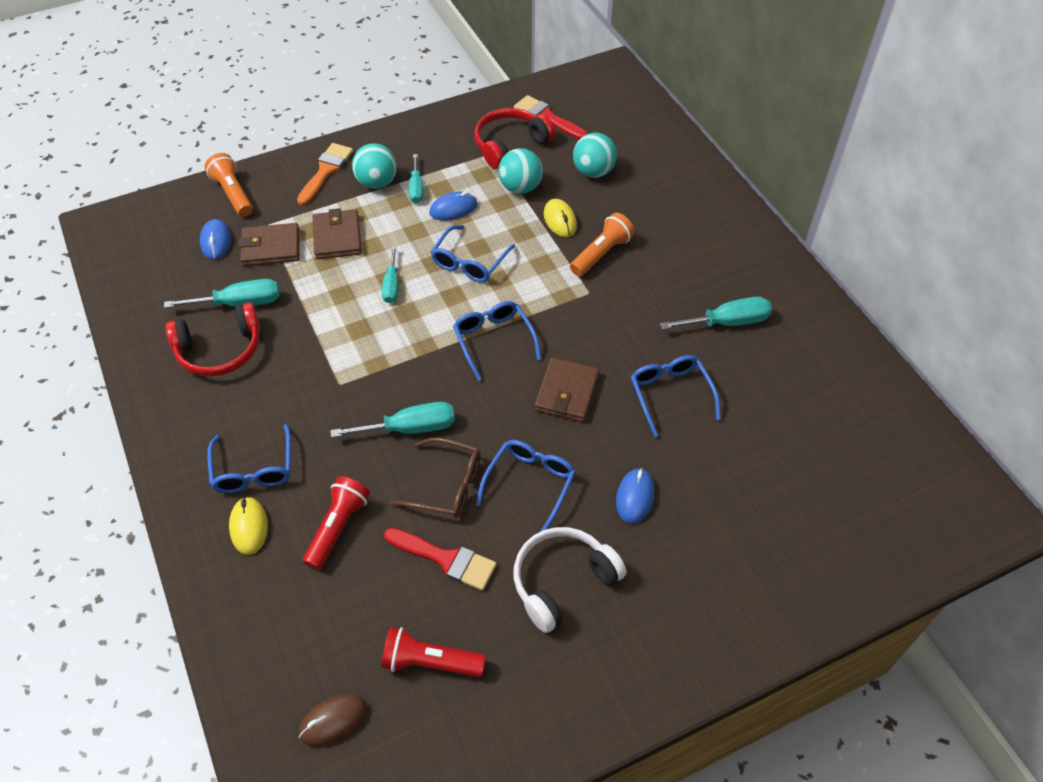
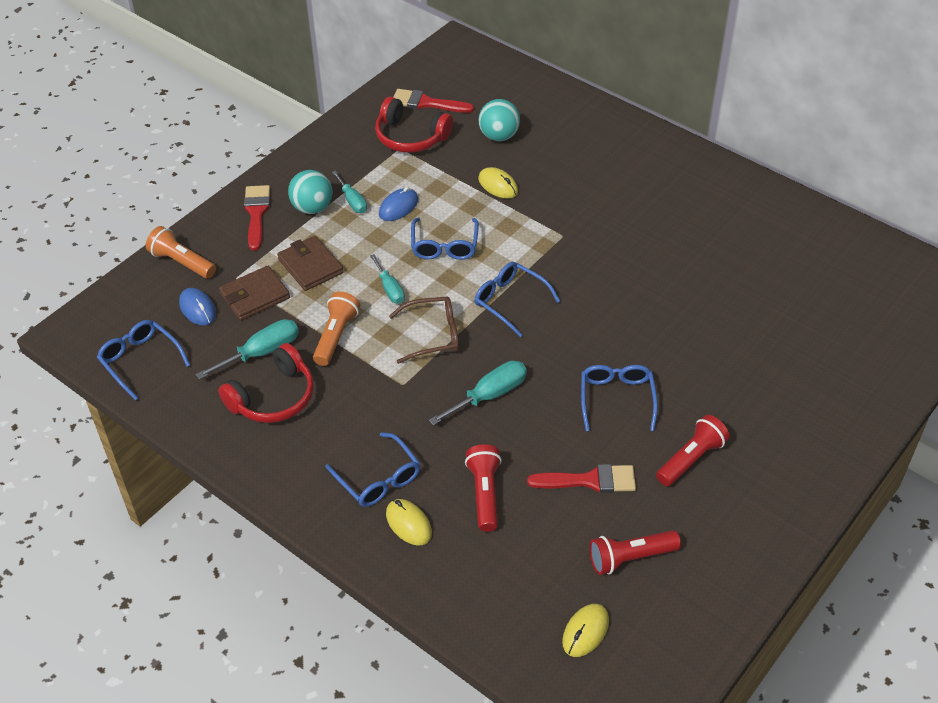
camera: 25 degrees left, 5 degrees down
(326, 171) = (256, 213): orange brush -> red brush
(333, 721) = (585, 631): brown mouse -> yellow mouse
(446, 485) = (550, 426): brown glasses -> brown glasses (432, 335)
(510, 145) = (410, 137): red headphones -> red headphones turned 90 degrees counterclockwise
(520, 187) = (445, 170): turquoise ball -> none
(562, 582) = (691, 459): white headphones -> red flashlight
(566, 392) = (598, 319): brown wallet -> none
(601, 254) = (551, 201): orange flashlight -> orange flashlight (336, 336)
(634, 497) = (704, 376): blue mouse -> none
(670, 395) = (681, 291): blue glasses -> blue glasses (140, 361)
(727, 322) = (688, 219): turquoise screwdriver -> none

